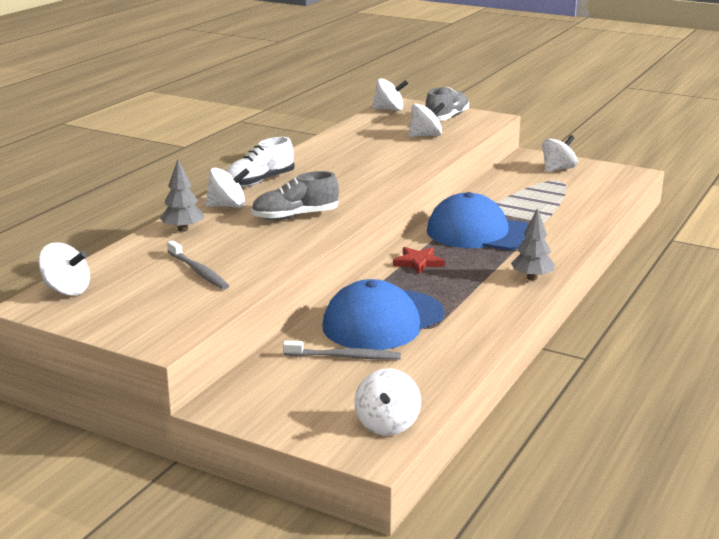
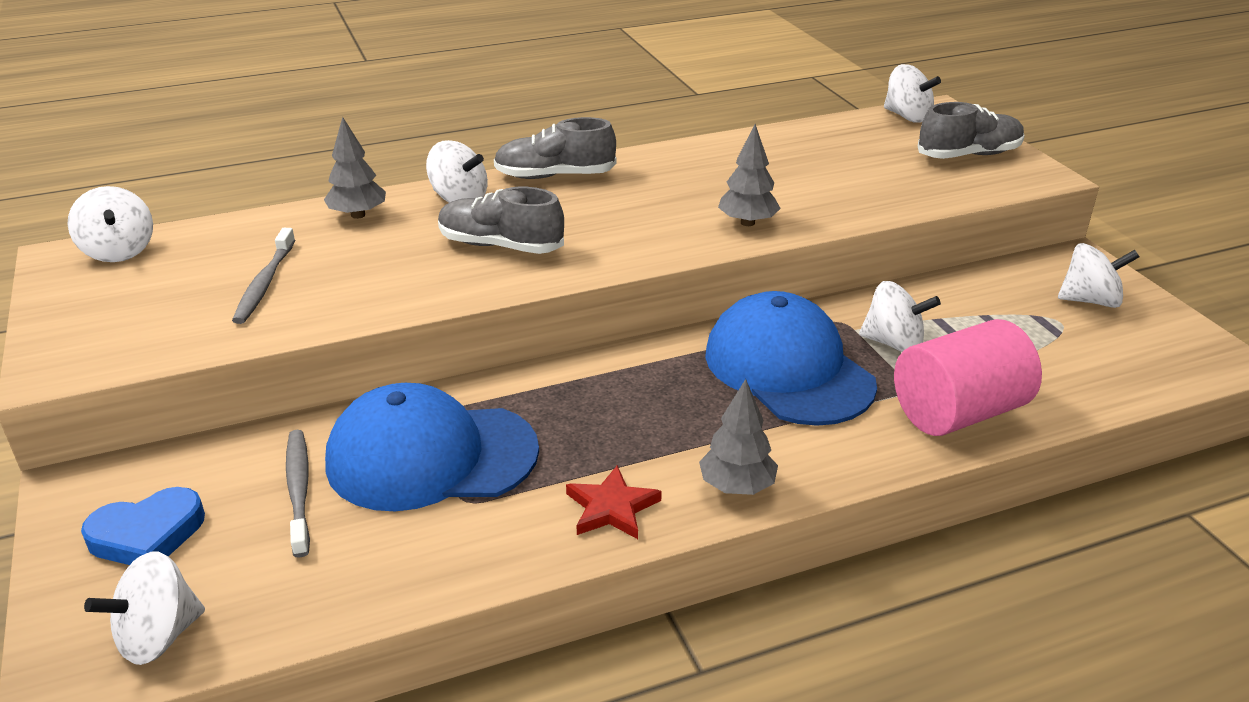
camera: 40 degrees right, 10 degrees up
(259, 181) = (555, 176): white shoe -> grey shoe
(303, 401) = (147, 534): none -> blue heart
(345, 357) = (299, 490): grey toothbrush -> grey toothbrush turned 150 degrees counterclockwise
(398, 171) = (747, 223): none -> grey tree
(418, 262) = (625, 380): red star -> red star (612, 508)
(426, 136) = (886, 176): white spinning top -> white spinning top (893, 343)
(572, 223) = (958, 413): none -> pink cylinder

